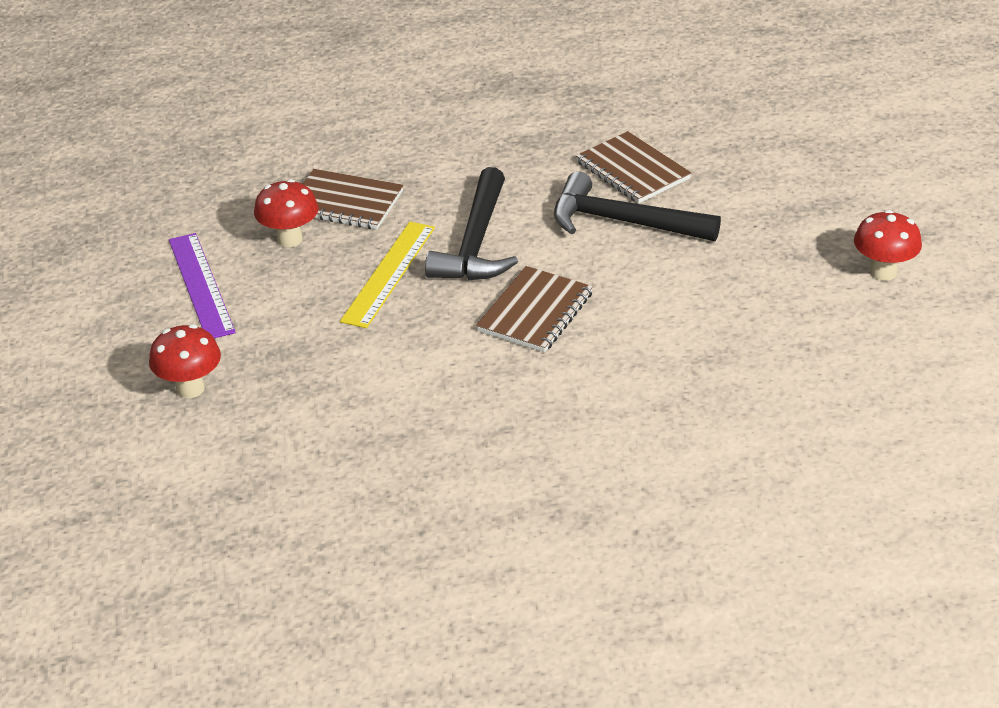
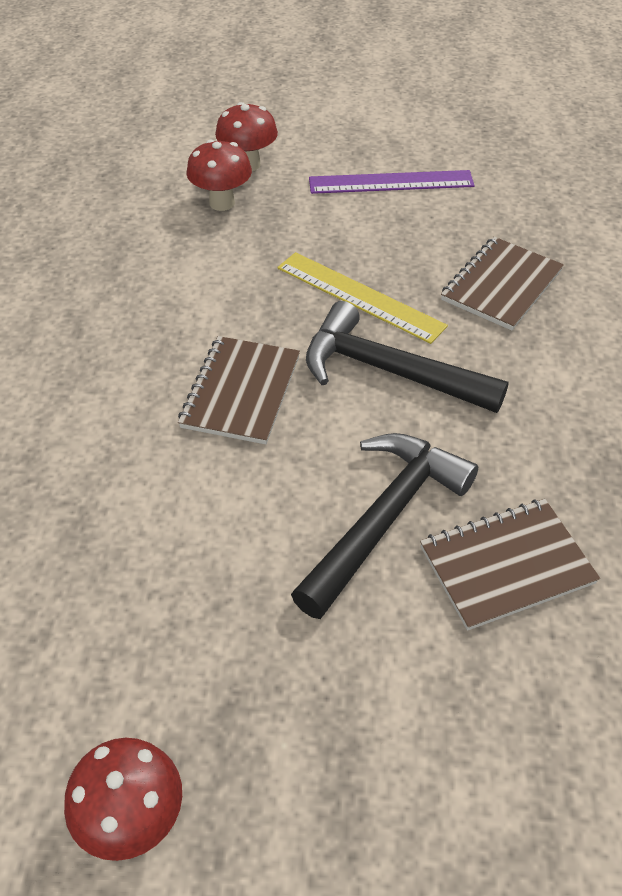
camera: 105 degrees right, 10 degrees up
(289, 239) = (445, 240): red mushroom -> red mushroom (222, 203)
(535, 312) = (241, 392): brown notebook -> brown notebook turned 60 degrees clockwise

